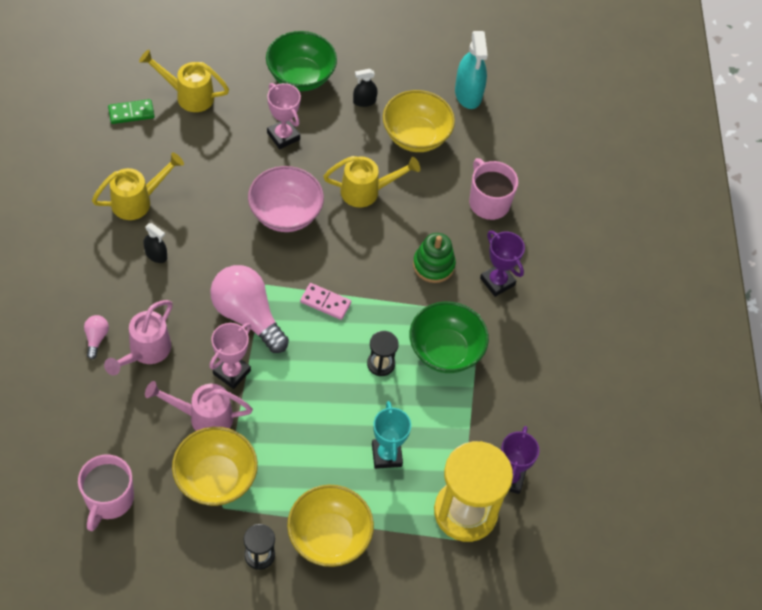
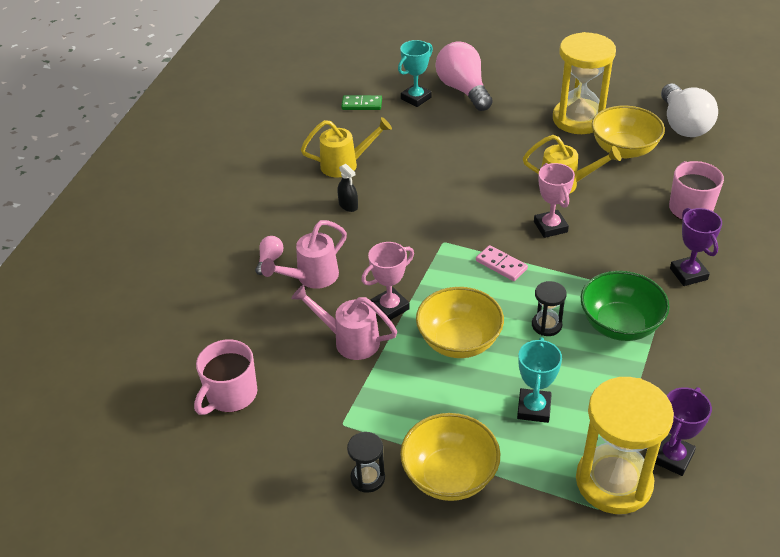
camera: 25 degrees right, 15 degrees down
(188, 95) = (416, 98): yellow watering can -> turquoise trophy
(216, 478) = (344, 396): yellow bowl -> yellow bowl (459, 341)
(247, 316) = (420, 264): pink light bulb -> pink light bulb (463, 90)
(283, 136) = (494, 135): pink trophy -> pink trophy (550, 227)
(285, 214) = (480, 191): pink bowl -> none
(300, 76) = (522, 96): green bowl -> none
(364, 101) = (578, 119): black spray bottle -> yellow hourglass
(433, 265) = (621, 250): green stacking toy -> none
(468, 93) = (683, 124): turquoise spray bottle -> white light bulb

